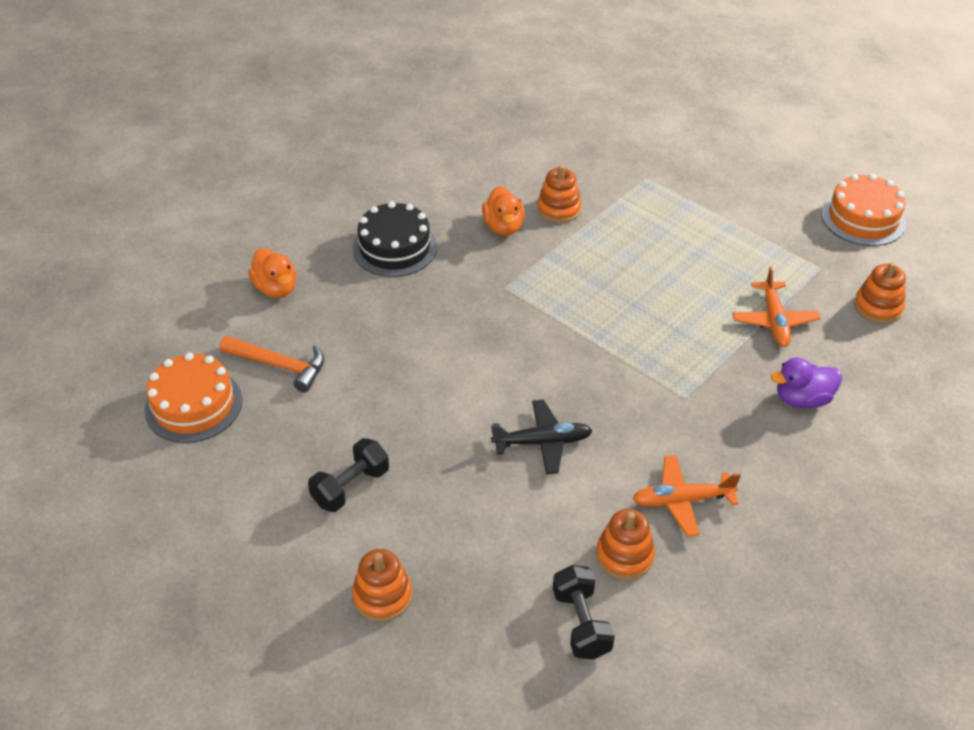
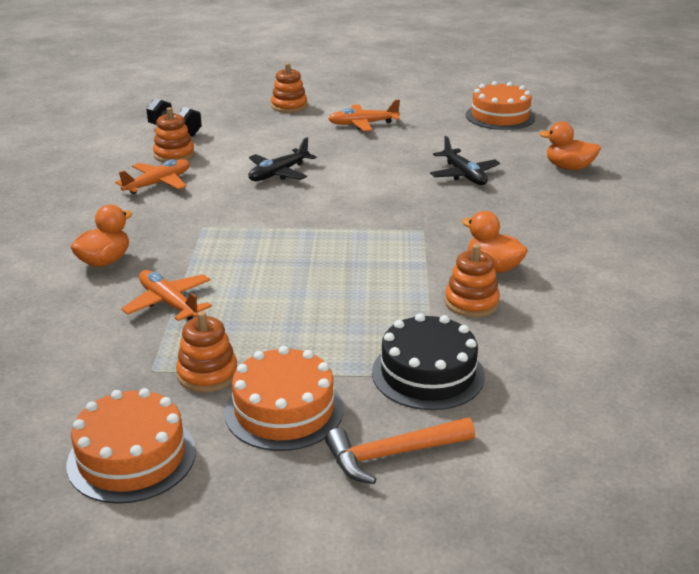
camera: 140 degrees right, 15 degrees down
(279, 365) = (490, 143): orange hammer -> orange hammer (393, 454)
(351, 487) = (362, 124): black dumbbell -> orange plane
(376, 333) = (464, 175): none -> black plane
(395, 248) = (544, 218): black cake -> black cake (428, 374)
(755, 202) = (284, 410): none -> orange cake
(802, 399) = (104, 261): purple duck -> orange duck
(878, 307) = (65, 359): orange stacking toy -> orange stacking toy (207, 374)

